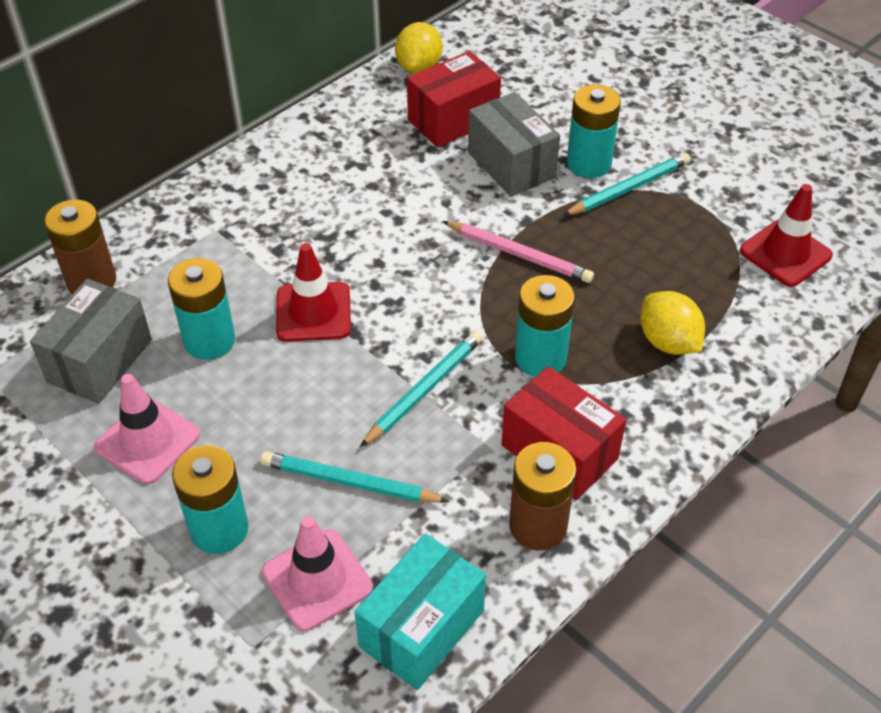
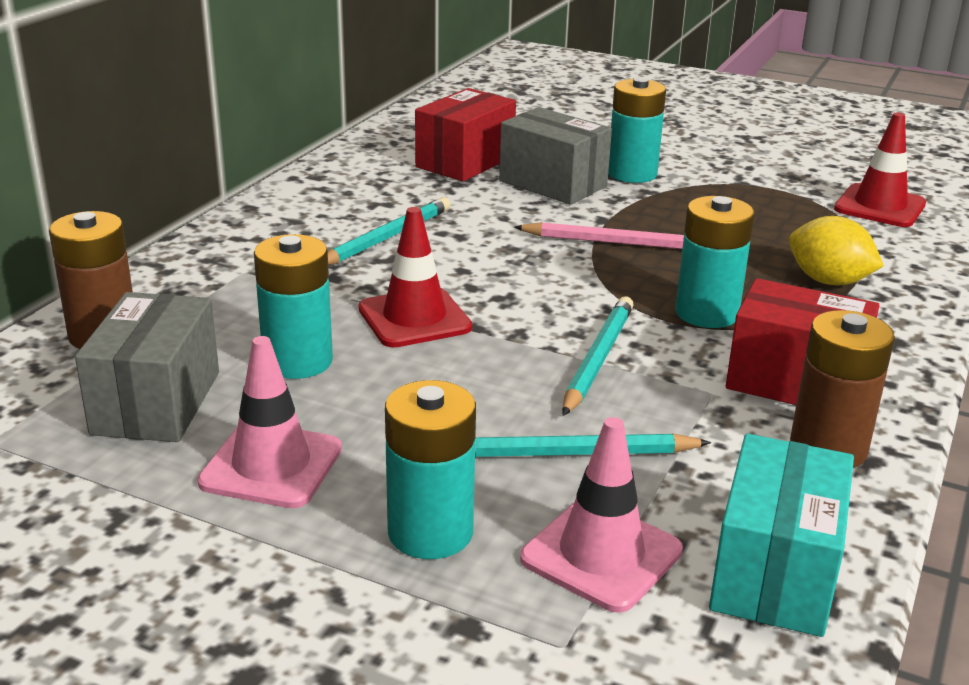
camera: 20 degrees left, 20 degrees down
(419, 67) = (399, 132): yellow lemon -> none
(629, 188) = (687, 184): turquoise pencil -> turquoise pencil (386, 238)

